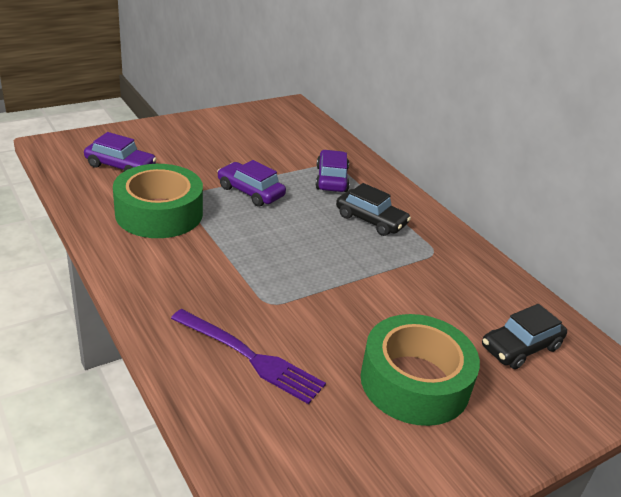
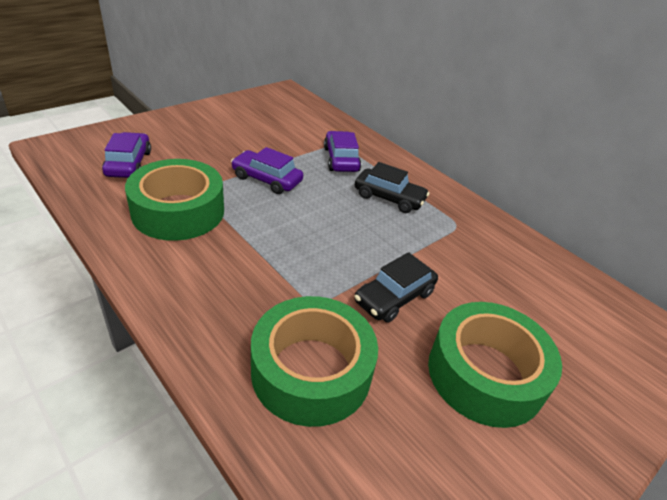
camera: 10 degrees left, 5 degrees up
(120, 166) = (129, 164): purple car -> purple car turned 105 degrees counterclockwise
(251, 357) = (311, 371): purple fork -> green tape
(520, 347) = (569, 318): black car -> black car (394, 297)

